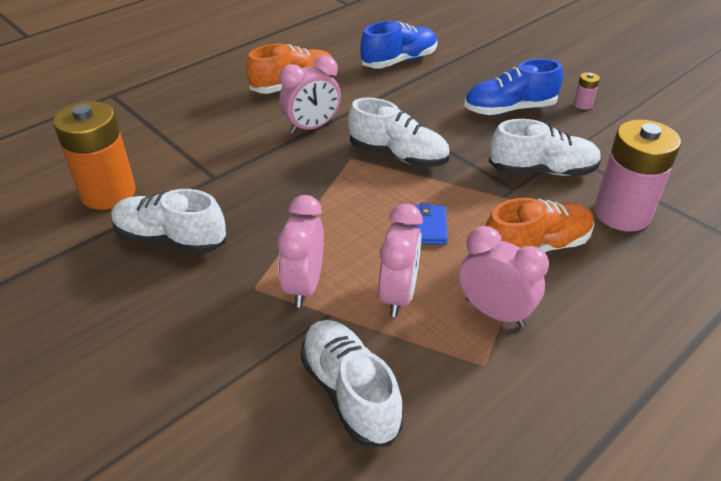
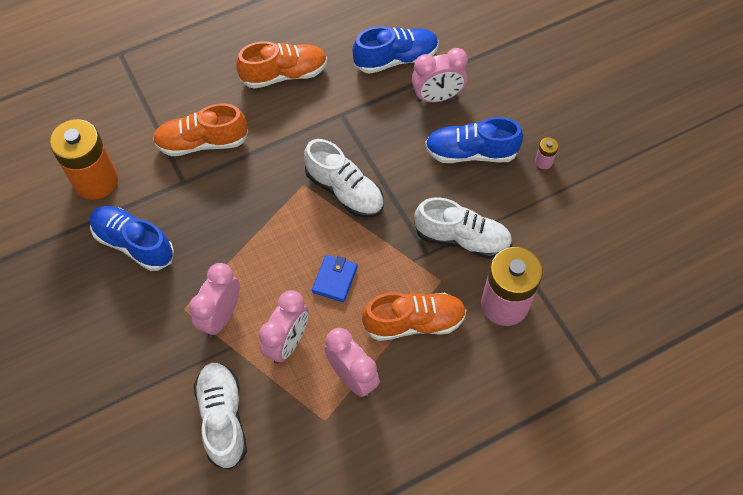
camera: 15 degrees right, 20 degrees up
(170, 239) = (134, 244): white shoe -> blue shoe
(225, 144) = (202, 142): none -> orange shoe
(312, 127) = (282, 137): pink clock -> pink clock (437, 97)

